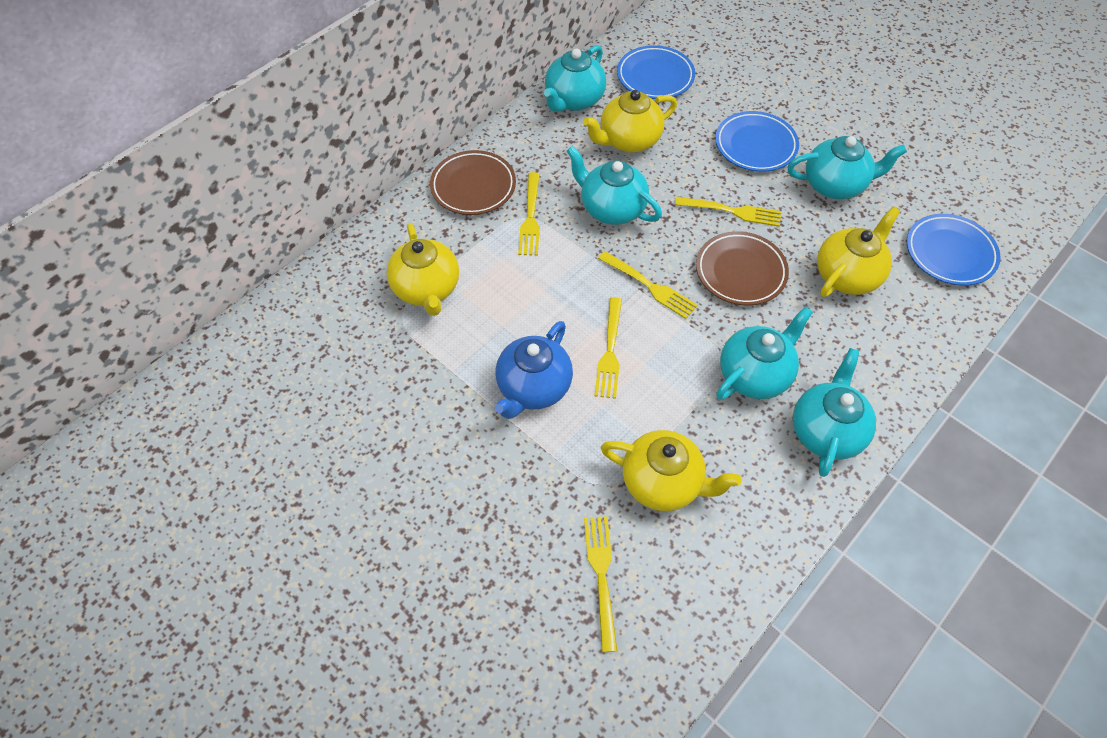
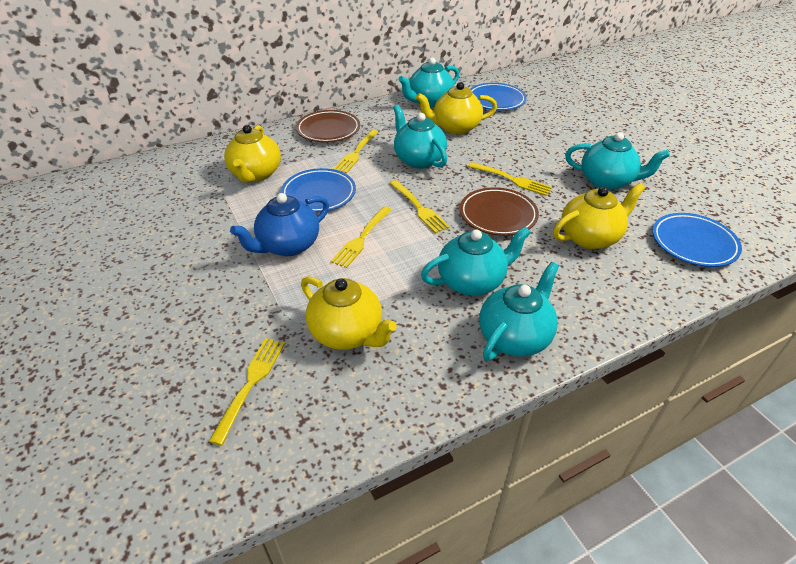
camera: 20 degrees right, 15 degrees down
(755, 145) = (552, 148): blue plate -> blue plate (319, 194)

